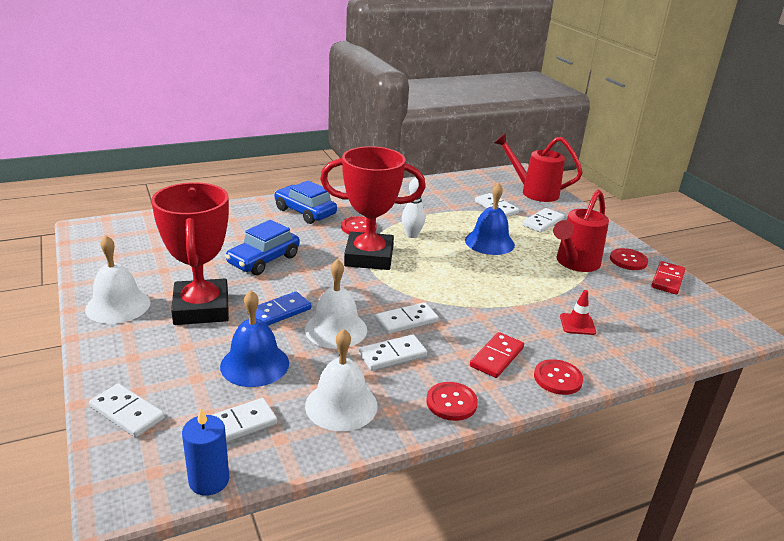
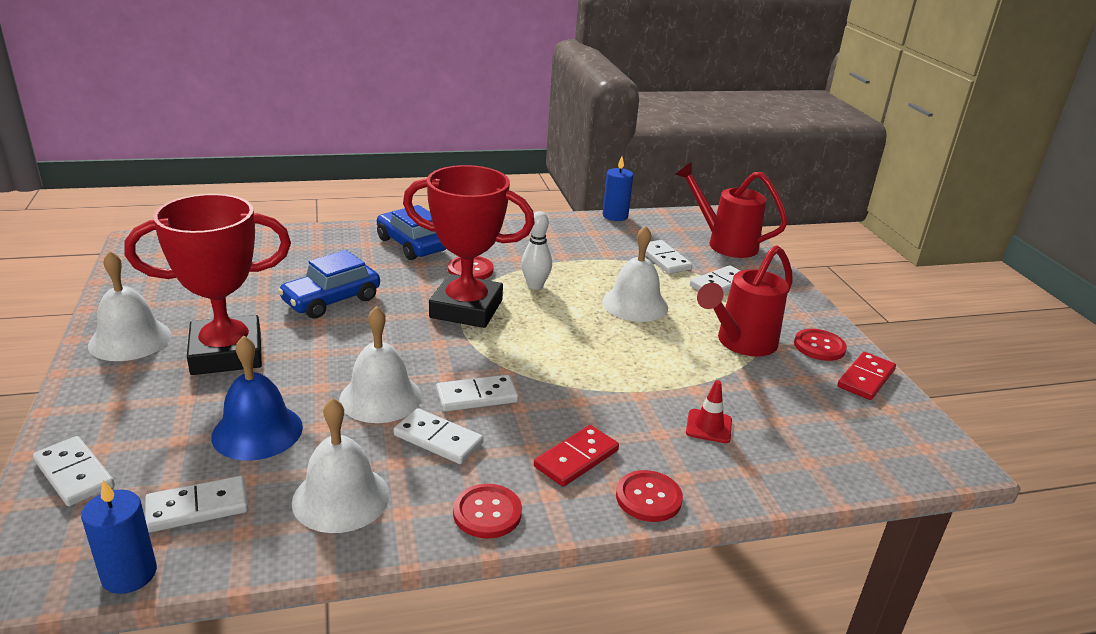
camera: 10 degrees right, 0 degrees up
(201, 308) = (226, 353): red trophy -> red trophy turned 75 degrees clockwise
(279, 312) = (320, 368): blue domino -> none
(392, 355) = (438, 439): white domino -> white domino turned 45 degrees clockwise
(447, 178) = (615, 216): none -> blue candle
(489, 242) = (635, 304): blue bell -> white bell

